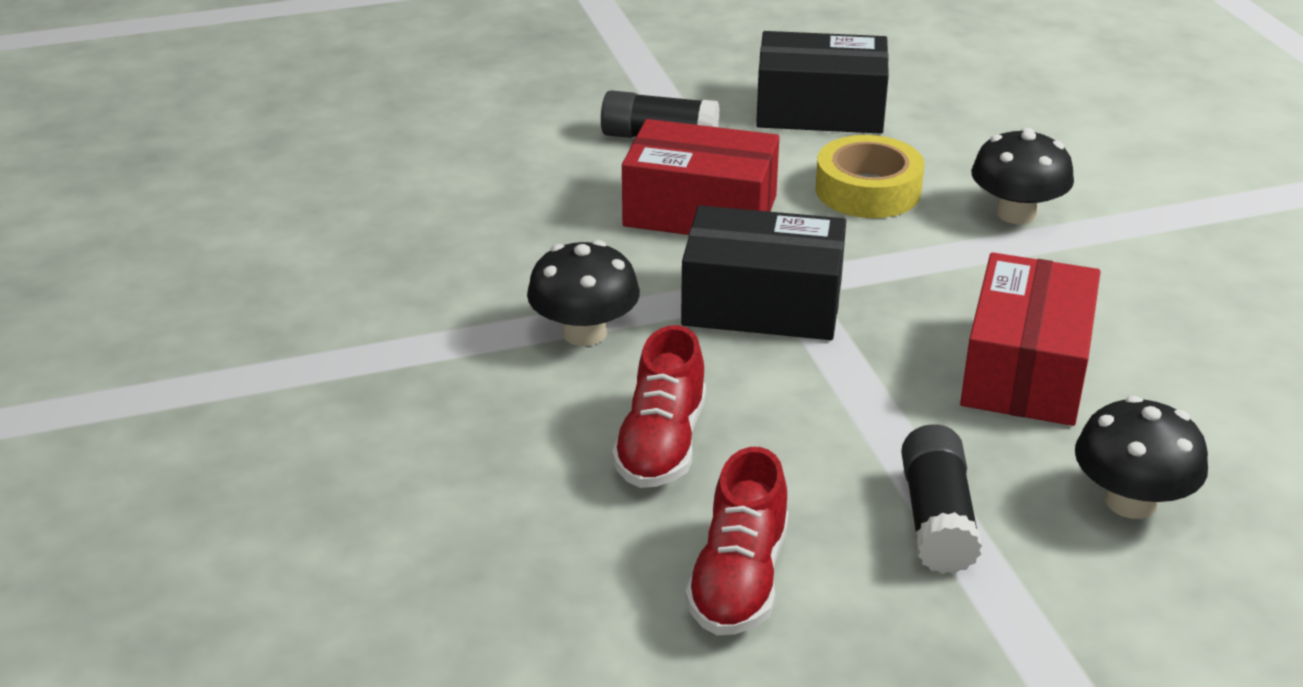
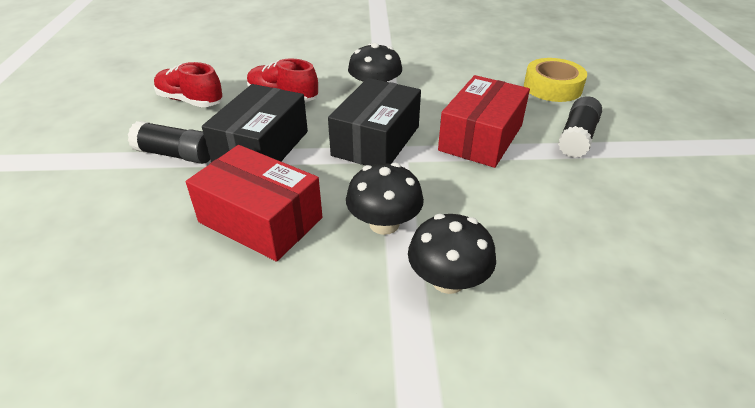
camera: 105 degrees right, 5 degrees up
(820, 110) = (629, 215): black box -> black box (262, 148)
(868, 190) = (497, 209): yellow tape -> yellow tape (552, 87)
(1131, 501) = (126, 222): black mushroom -> black mushroom (384, 224)

